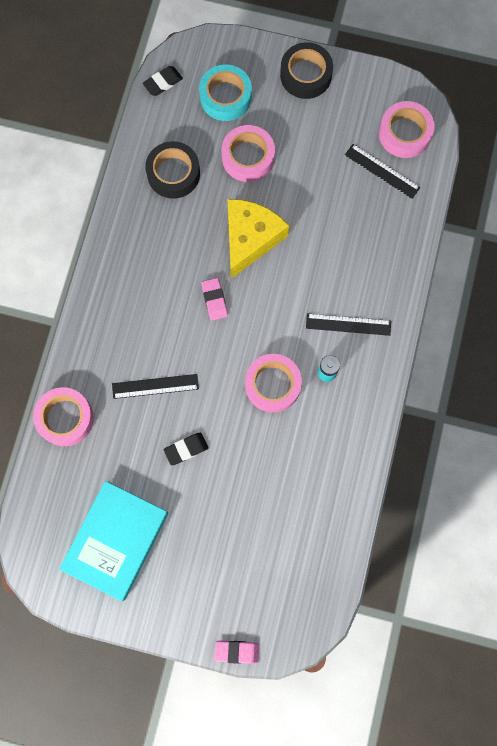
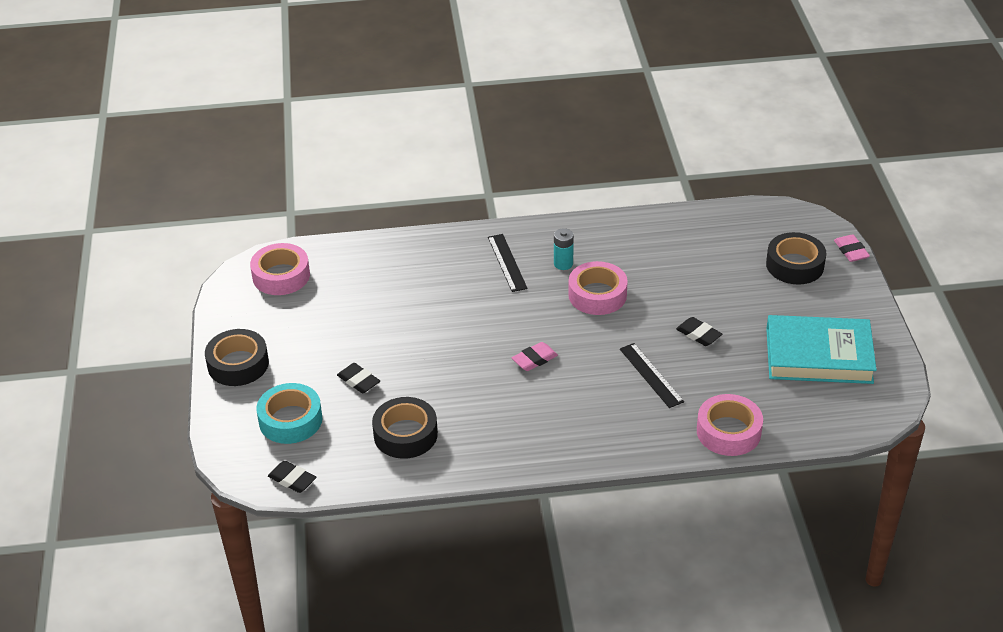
camera: 110 degrees left, 35 degrees down
(239, 584) = (795, 265): none -> black tape
(248, 157) = (358, 381): pink tape -> black eraser
(250, 238) = (452, 353): yellow cheese -> none
(382, 171) = (331, 281): black ruler -> none

